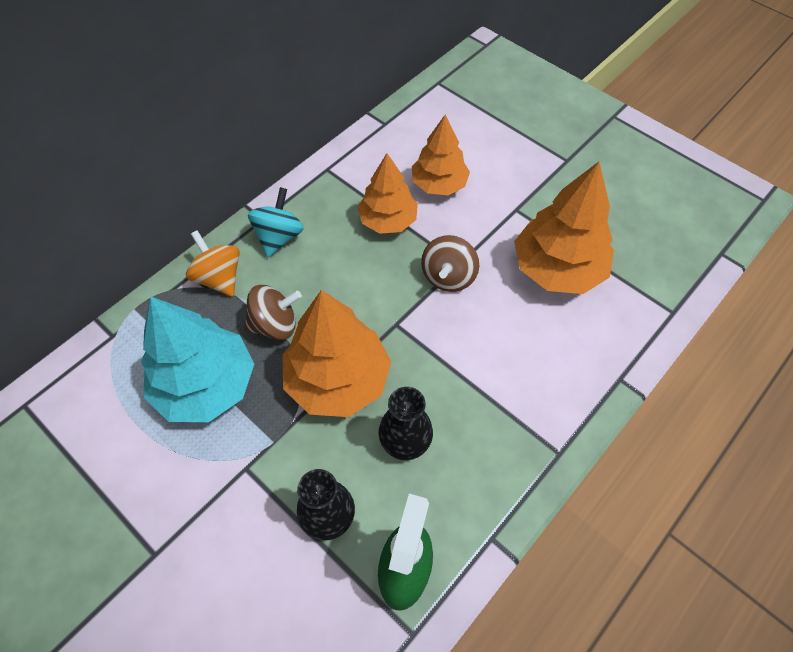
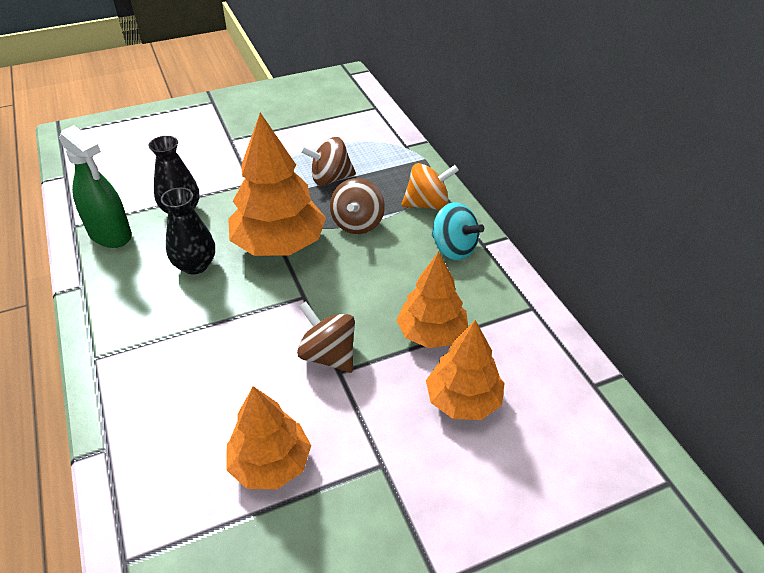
camera: 115 degrees right, 15 degrees down
(206, 385) = (330, 179): turquoise tree -> brown spinning top
(557, 269) = (270, 463): orange tree -> orange tree, size x0.65

